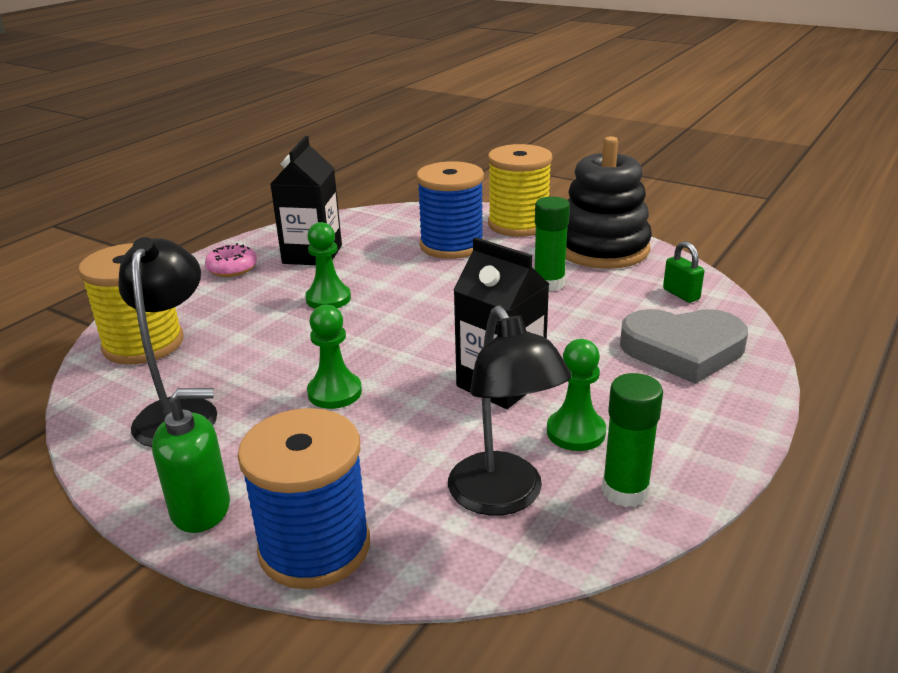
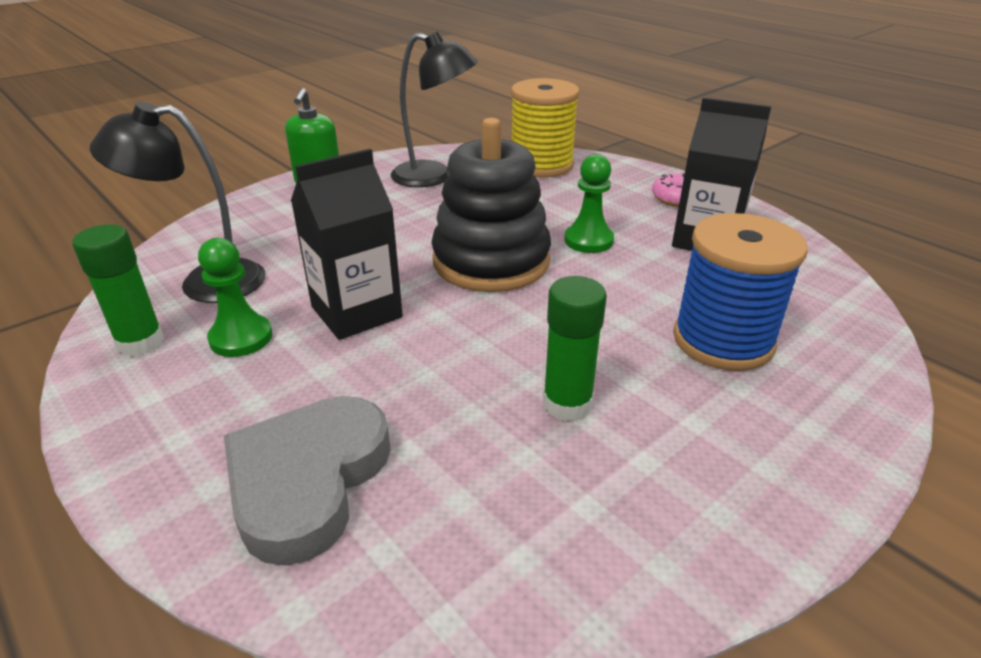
camera: 105 degrees right, 5 degrees up
(314, 547) = (244, 211): blue spool -> none
(334, 392) = (411, 230): green pawn -> none
(518, 224) = (811, 428): yellow spool -> none
(602, 249) = (688, 511): black stacking toy -> black stacking toy (491, 261)
(681, 294) = (466, 555): green padlock -> none

